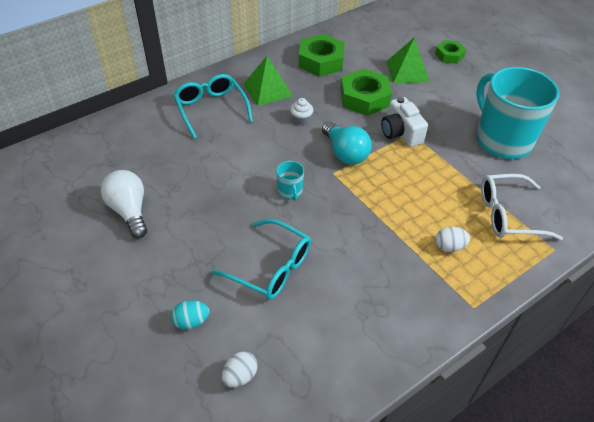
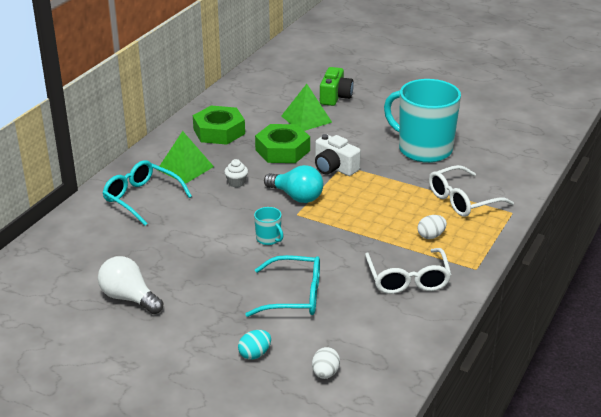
camera: 25 degrees left, 15 degrees down
(393, 292) = (407, 279): none -> white glasses
(449, 55) = (335, 97): green nut -> green camera

